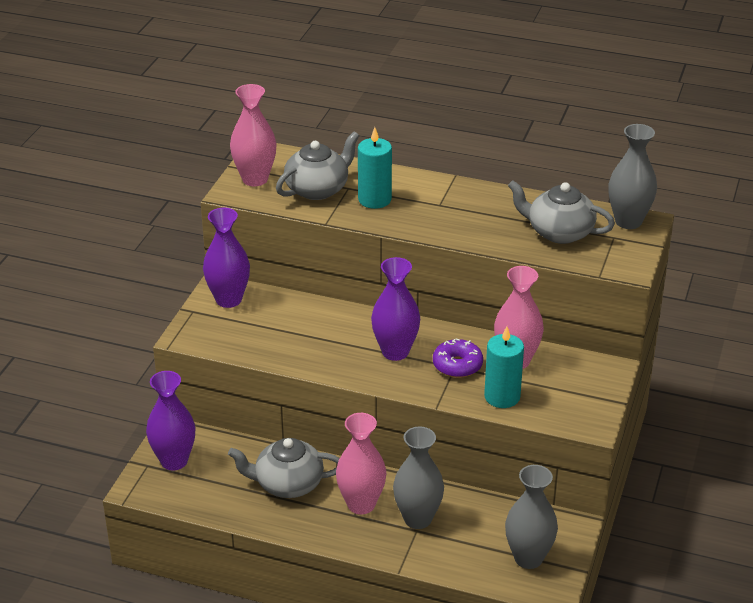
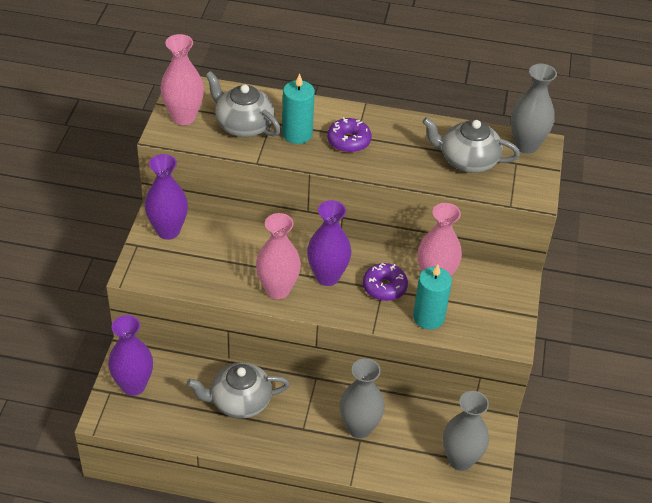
camera: 10 degrees left, 10 degrees up
(318, 189) = (243, 125): grey teapot -> grey teapot turned 90 degrees counterclockwise
(361, 504) = (307, 417): pink vase -> pink vase (277, 290)
(430, 208) = (348, 141): none -> purple donut

